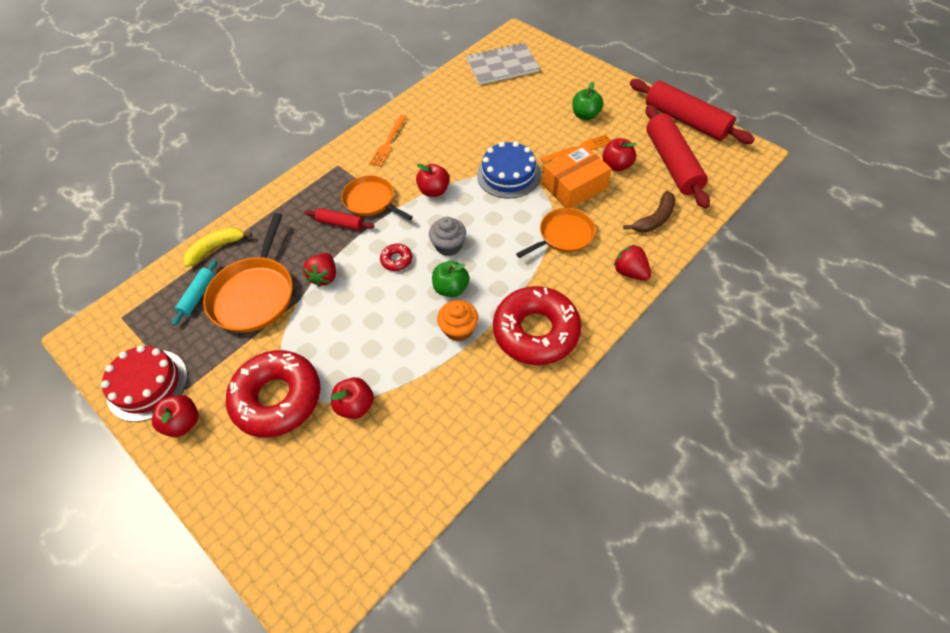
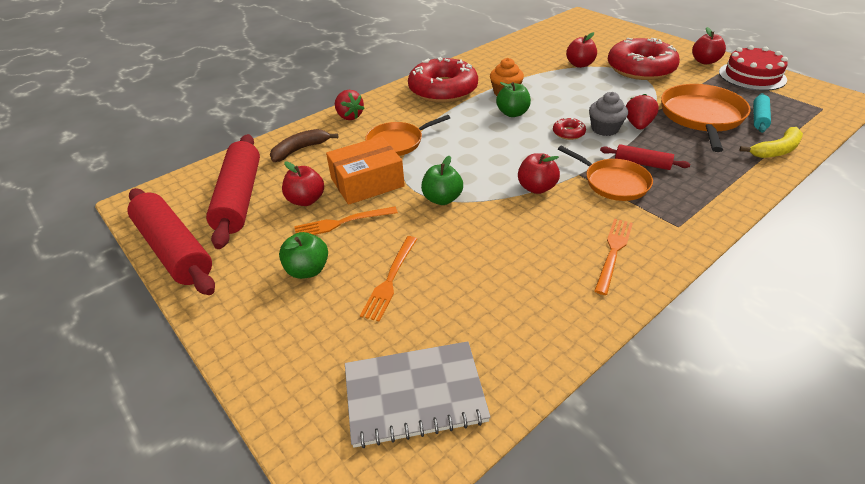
camera: 175 degrees left, 15 degrees down
(448, 246) = (516, 140): grey cupcake -> grey cupcake (604, 129)
(508, 174) = (442, 199): blue cake -> green apple
(530, 114) = (390, 280): none -> orange fork

